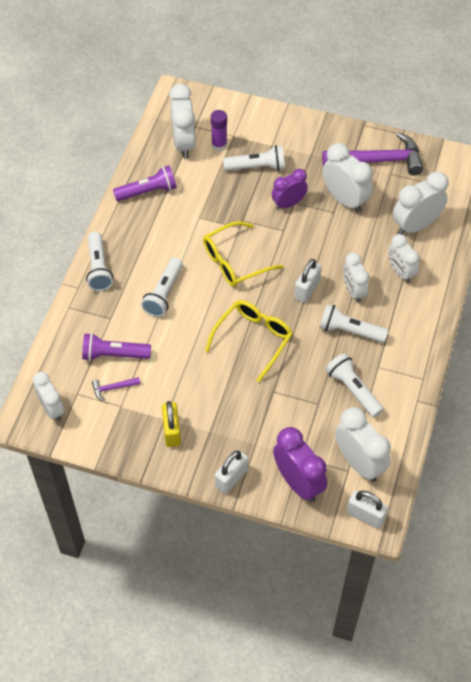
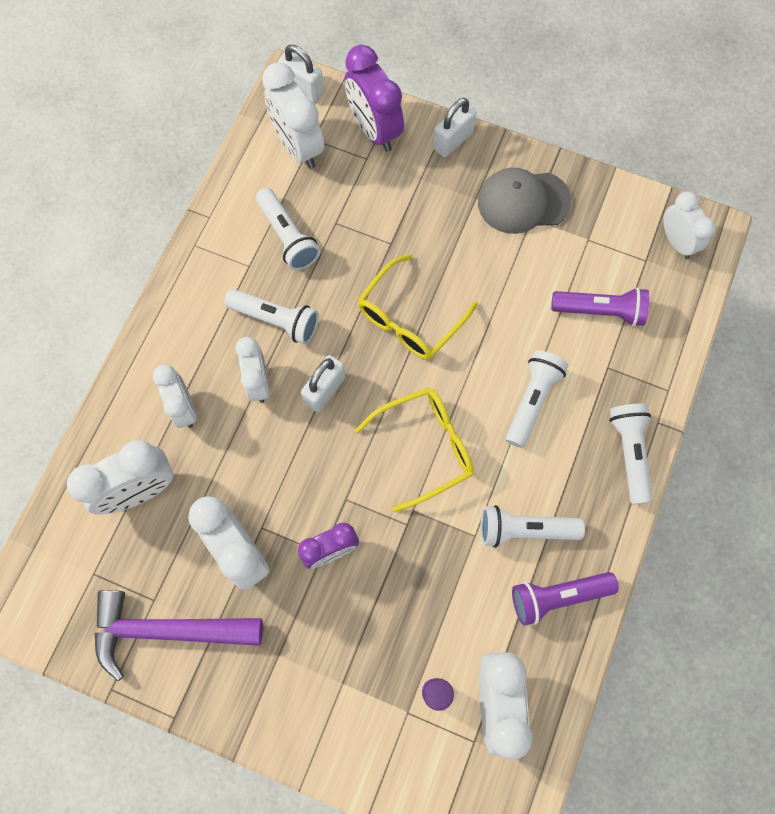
camera: 175 degrees left, 15 degrees up
(113, 388) = (599, 263): purple hammer -> none
(172, 431) = (523, 201): yellow padlock -> grey cap
(257, 167) = (373, 634): white flashlight -> white flashlight (525, 530)

